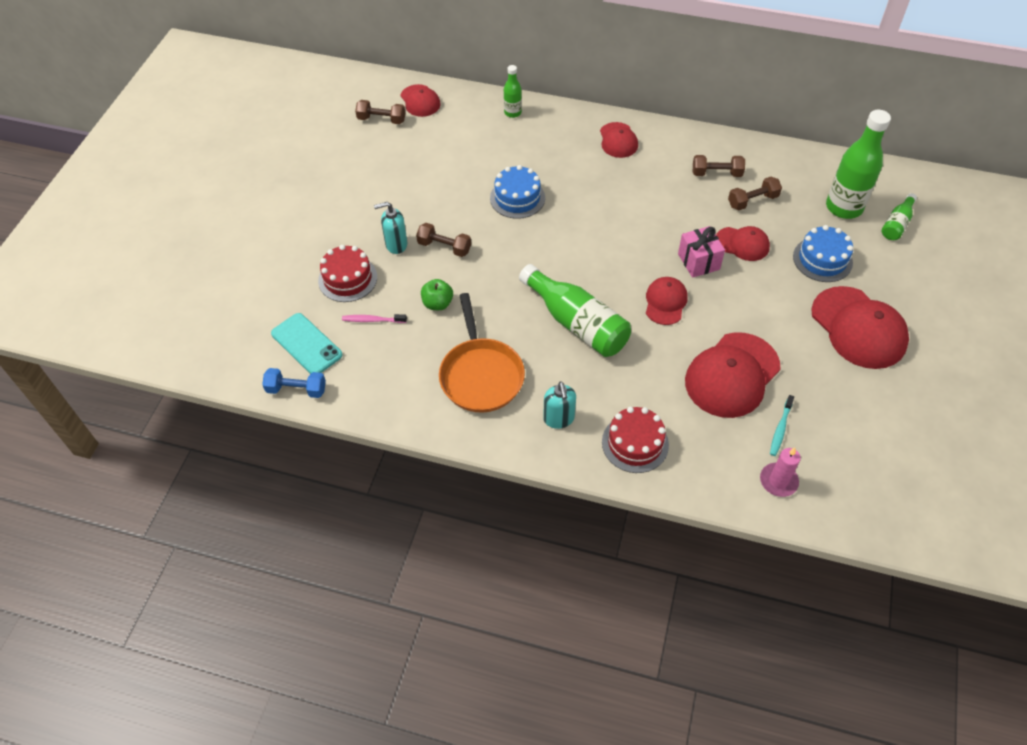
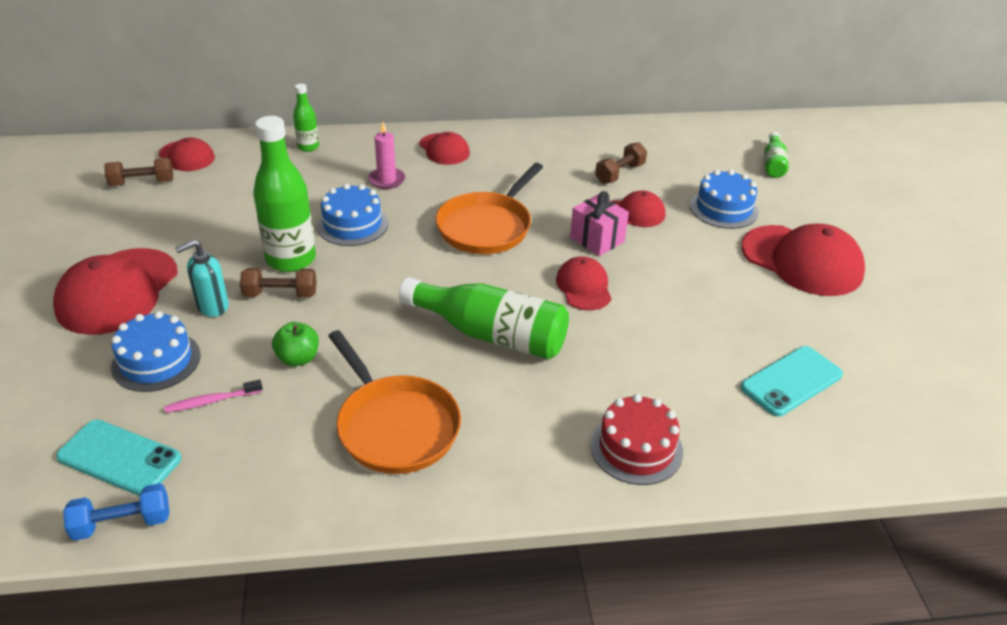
camera: 25 degrees left, 15 degrees down
(347, 279) = (156, 361): red cake -> blue cake
(559, 419) = (525, 448): turquoise soap dispenser -> none
(617, 226) = (487, 227): none -> orange pan
(716, 173) = (567, 158): brown dumbbell -> none
(732, 375) = (703, 341): red cap -> red cap (118, 291)
(778, 481) = (827, 438): pink candle -> pink candle (387, 180)
(780, 429) = (791, 381): turquoise toothbrush -> turquoise phone
(844, 207) = (713, 160): green bottle -> green bottle (291, 259)

